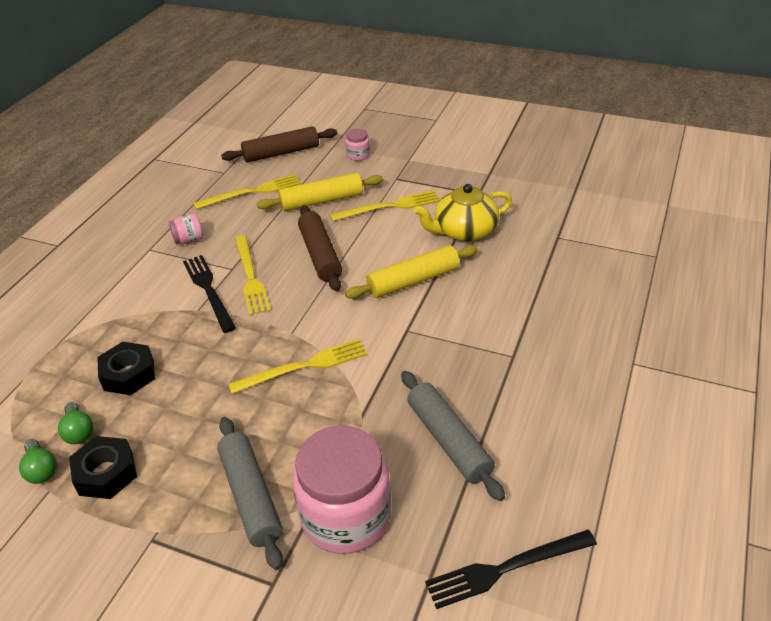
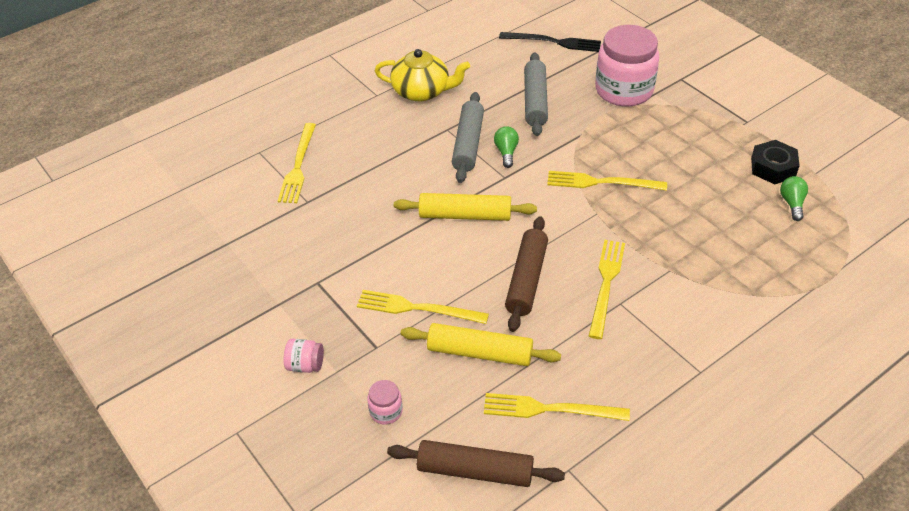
camera: 150 degrees left, 5 degrees up
(41, 470) = (821, 188): green light bulb -> green light bulb (506, 152)
(129, 374) = (746, 233): black nut -> none
(189, 240) = (652, 364): pink jar -> pink jar (305, 365)
(208, 290) = (652, 287): black fork -> none
(251, 496) = (677, 119): grey rolling pin -> grey rolling pin (468, 144)
(464, 231) = (376, 244): yellow teapot -> yellow teapot (422, 91)
(605, 259) = (298, 166): none -> yellow fork

